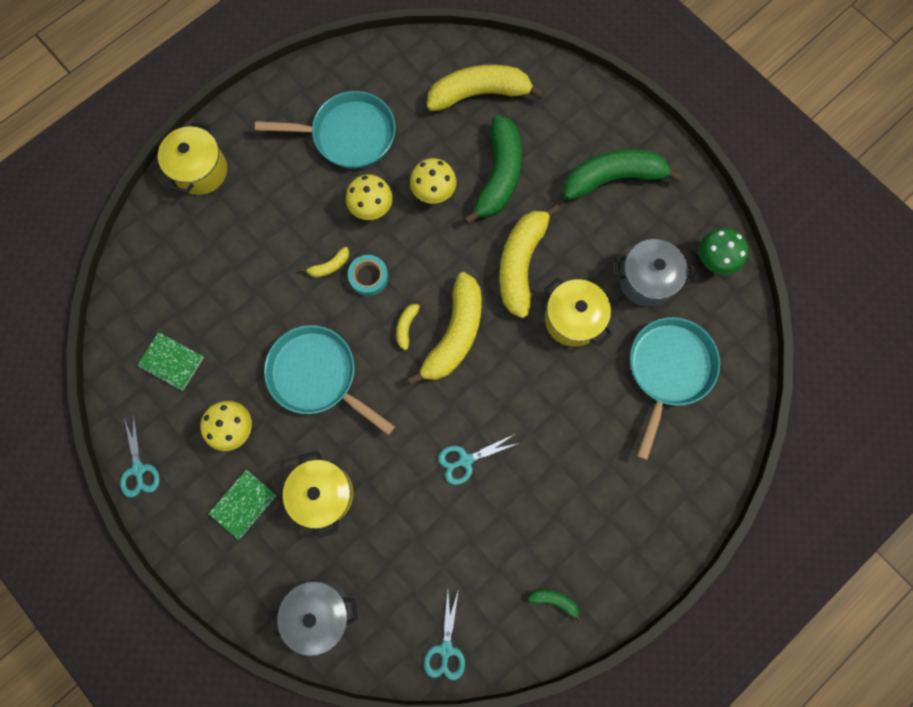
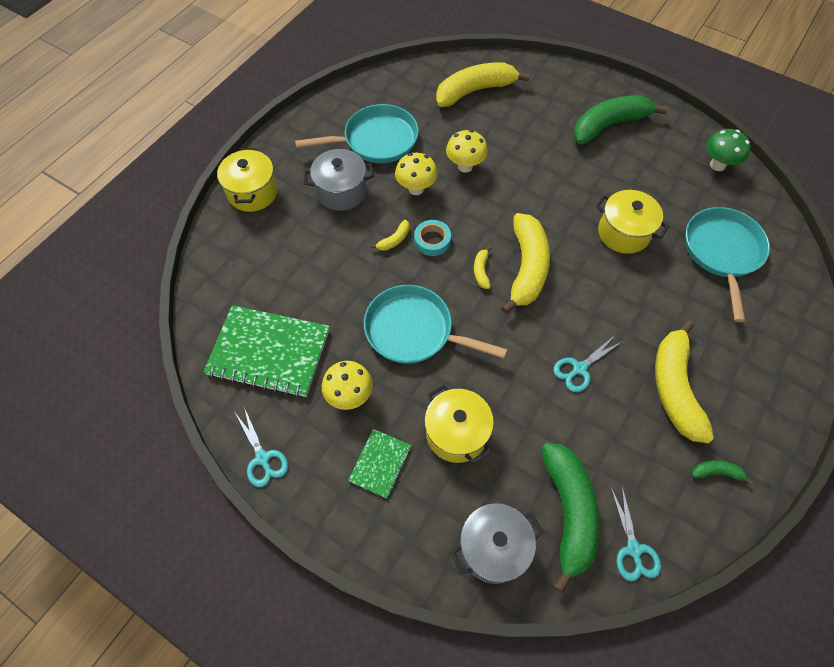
camera: 15 degrees left, 15 degrees down
(171, 361) = (269, 352): green notebook -> green notebook, size x1.97
(499, 176) = (515, 143): green banana -> green banana (568, 512)
(521, 263) = (561, 201): yellow banana -> yellow banana (674, 387)
(646, 280) = (670, 190): grey pot -> grey pot (341, 191)

